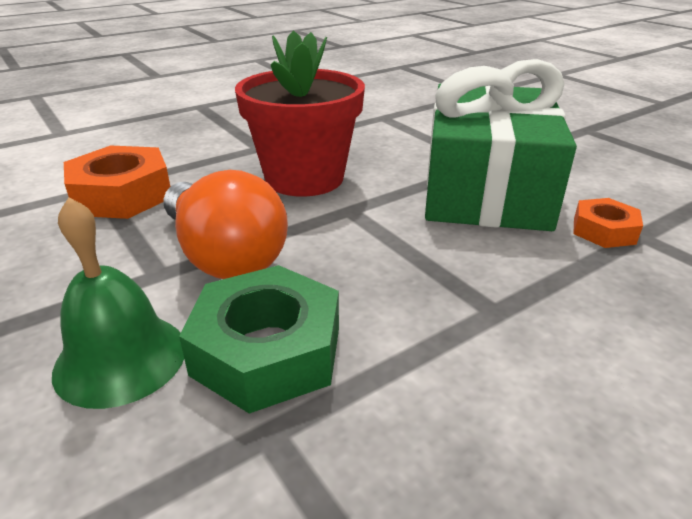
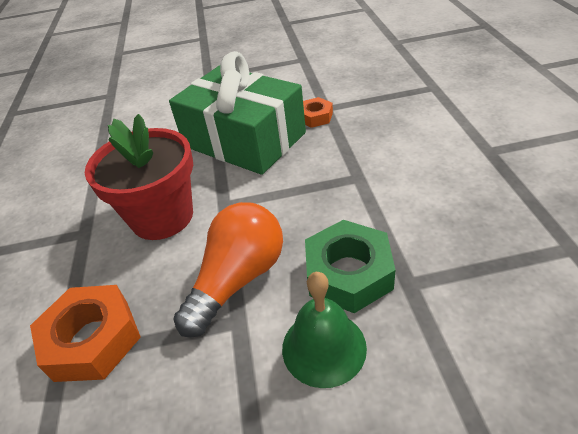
camera: 60 degrees left, 10 degrees up
(224, 255) = (237, 280): orange light bulb -> orange light bulb turned 45 degrees counterclockwise

